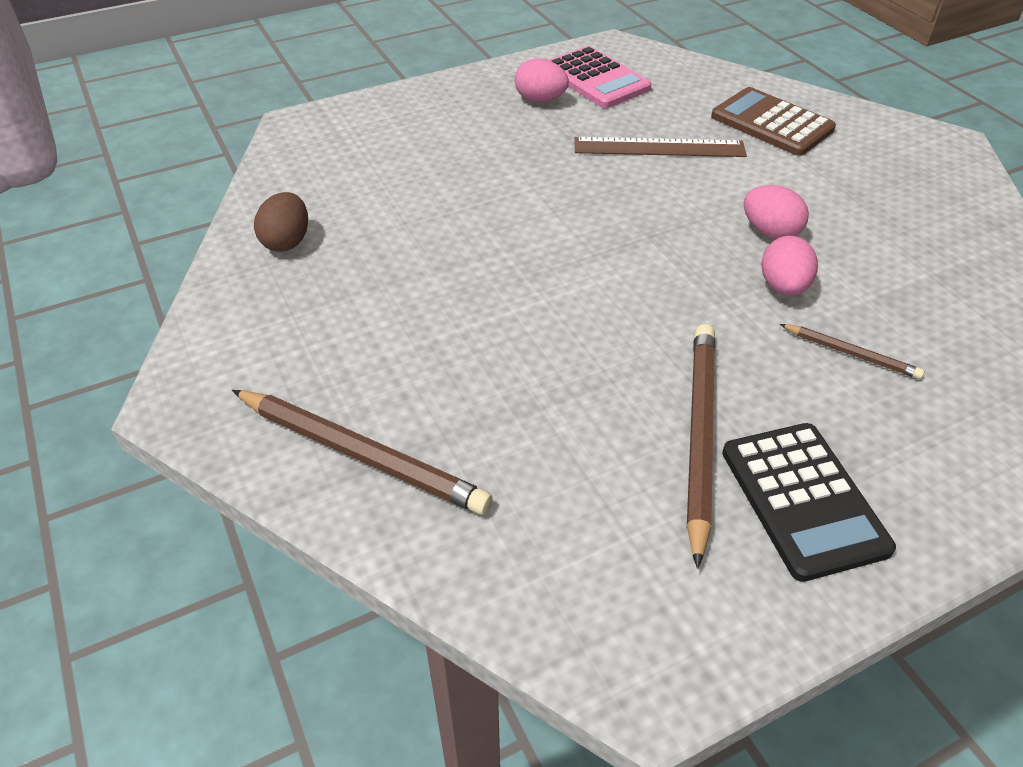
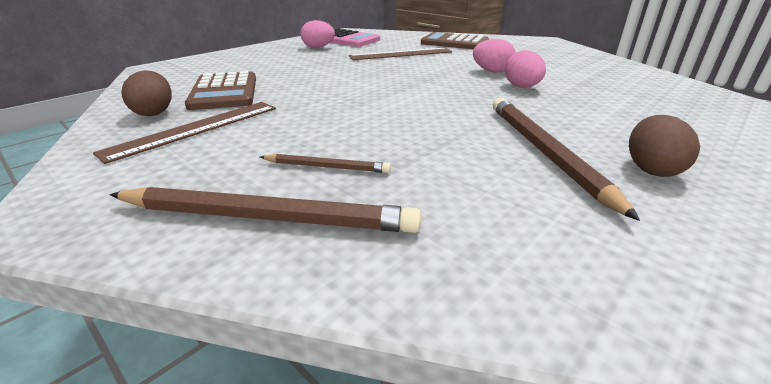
camera: 20 degrees left, 15 degrees down
(325, 287) = (195, 129): none -> brown ruler
(374, 210) = (224, 92): none -> brown calculator
(803, 500) = (651, 169): black calculator -> brown egg
(851, 353) = (591, 104): brown pencil -> brown pencil (327, 167)

